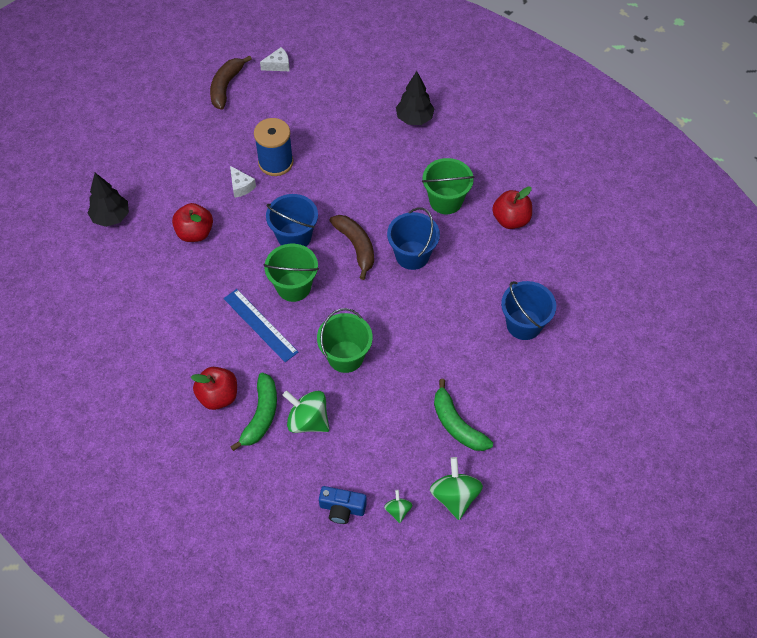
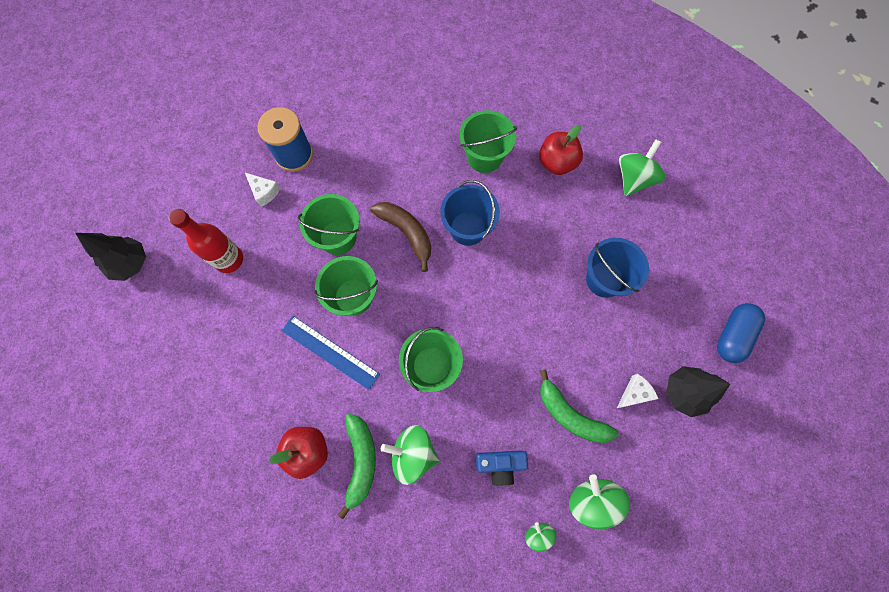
camera: 15 degrees left, 15 degrees up
(195, 233) = (229, 259): red apple -> red bottle
(226, 86) = (216, 78): brown banana -> none
(278, 65) = (266, 41): white cheese -> white cheese (634, 393)
(294, 237) = (338, 237): blue bucket -> green bucket
(342, 508) = (479, 549): blue camera -> blue camera (500, 464)
(414, 118) = (426, 70): black tree -> black tree (684, 392)
(579, 248) = (634, 178): none -> green spinning top
(628, 397) = (732, 335): none -> blue capsule

